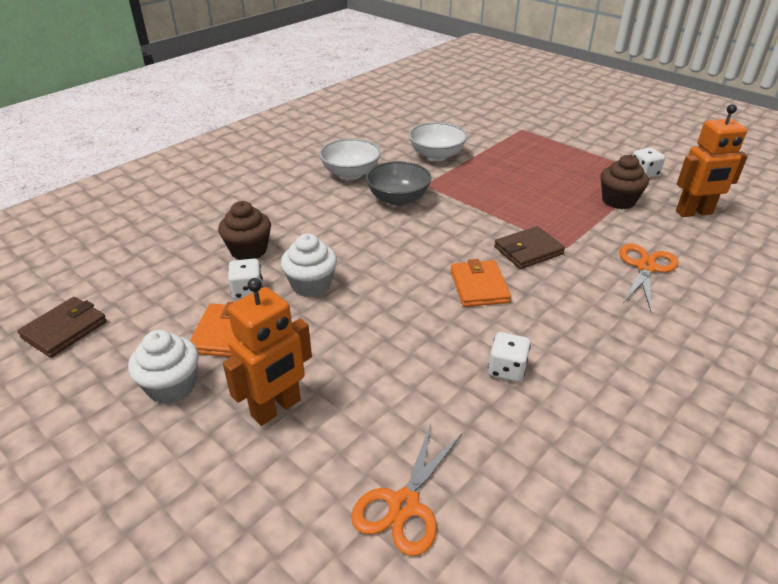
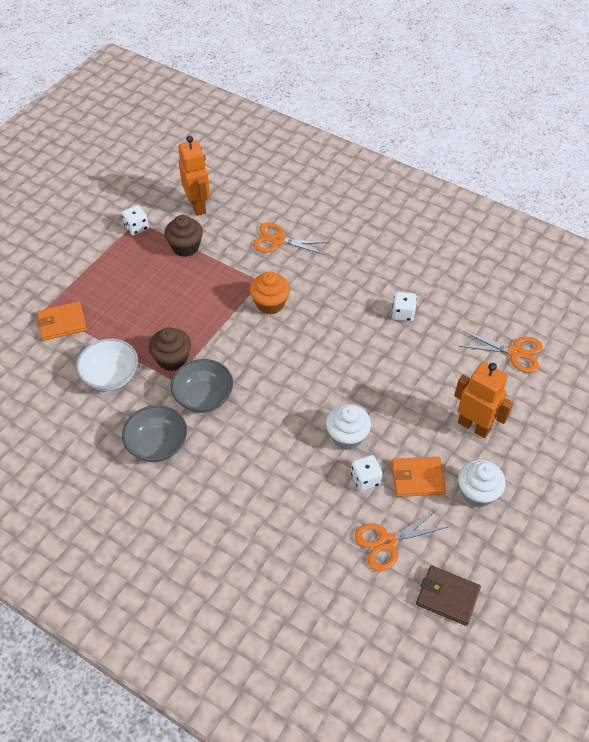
camera: 100 degrees left, 15 degrees up
(160, 295) = (387, 542): none -> orange scissors
(248, 250) = (310, 496): brown cupcake -> brown cupcake (172, 359)
(351, 173) = (157, 445): white bowl -> grey bowl
(479, 286) = (322, 331): orange wallet -> orange wallet (62, 323)
(528, 250) = (270, 303): brown wallet -> orange cupcake

